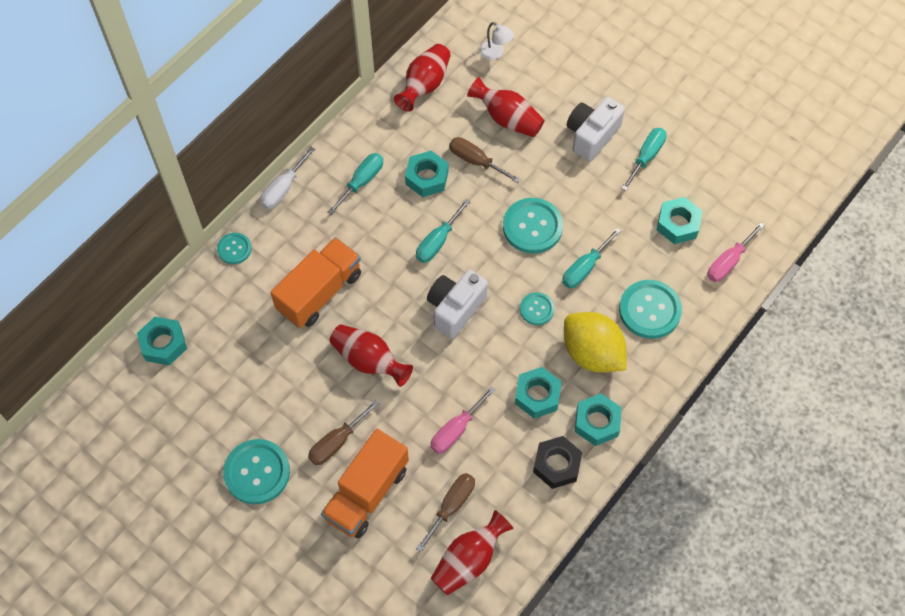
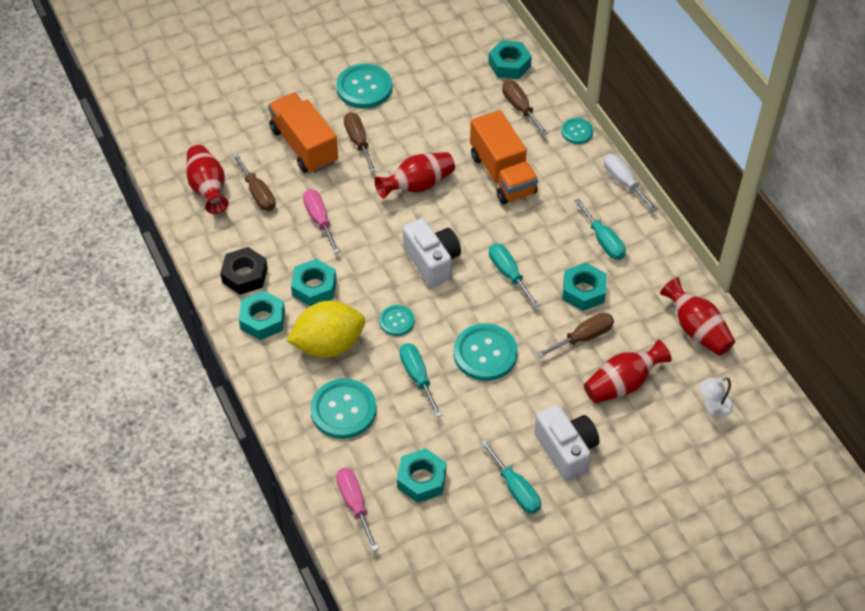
camera: 115 degrees right, 10 degrees down
(223, 310) = (520, 108): none -> brown screwdriver

